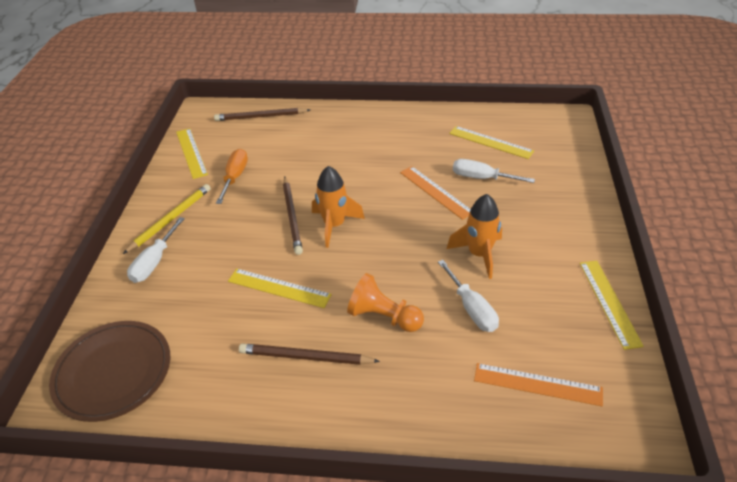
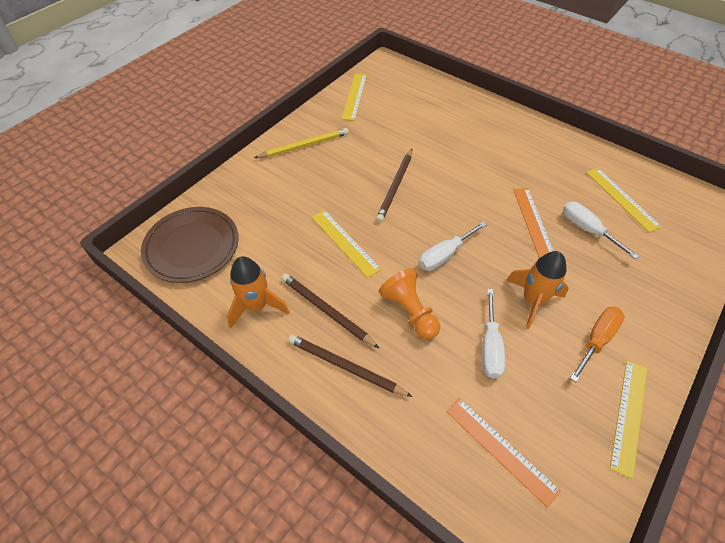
camera: 30 degrees right, 10 degrees up
(154, 262) = (271, 175): white screwdriver -> white screwdriver (444, 255)
(235, 177) = (374, 132): orange screwdriver -> orange screwdriver (596, 340)
(260, 117) = (428, 87): brown pencil -> brown pencil (345, 367)
(334, 225) = (424, 211): orange rocket -> orange rocket (257, 306)

